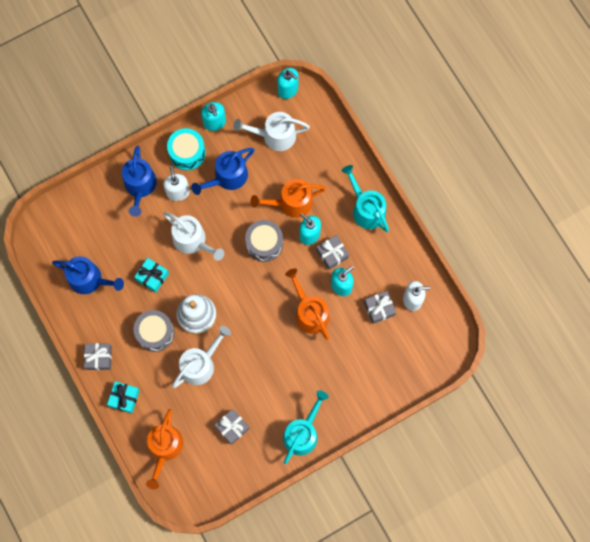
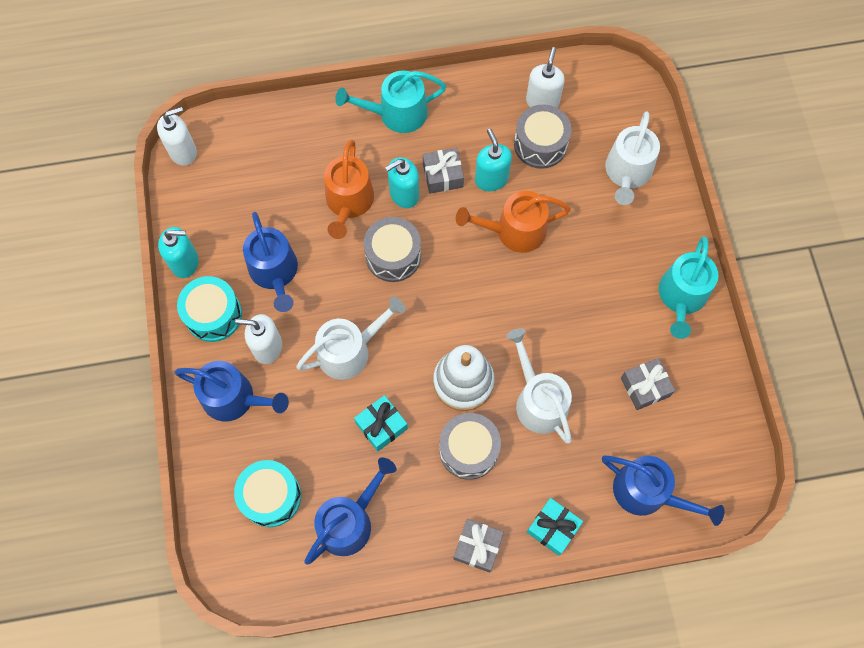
camera: 70 degrees left, 5 degrees down
(89, 230) = (271, 496): none -> turquoise drum
(165, 448) = (647, 492): orange watering can -> blue watering can
(275, 136) = (242, 190): white watering can -> white watering can (627, 172)
(288, 90) = (183, 152): turquoise soap dispenser -> white soap dispenser
(302, 433) = (681, 296): turquoise watering can -> turquoise watering can turned 120 degrees counterclockwise
(379, 309) = (540, 144): grey gift -> grey drum

